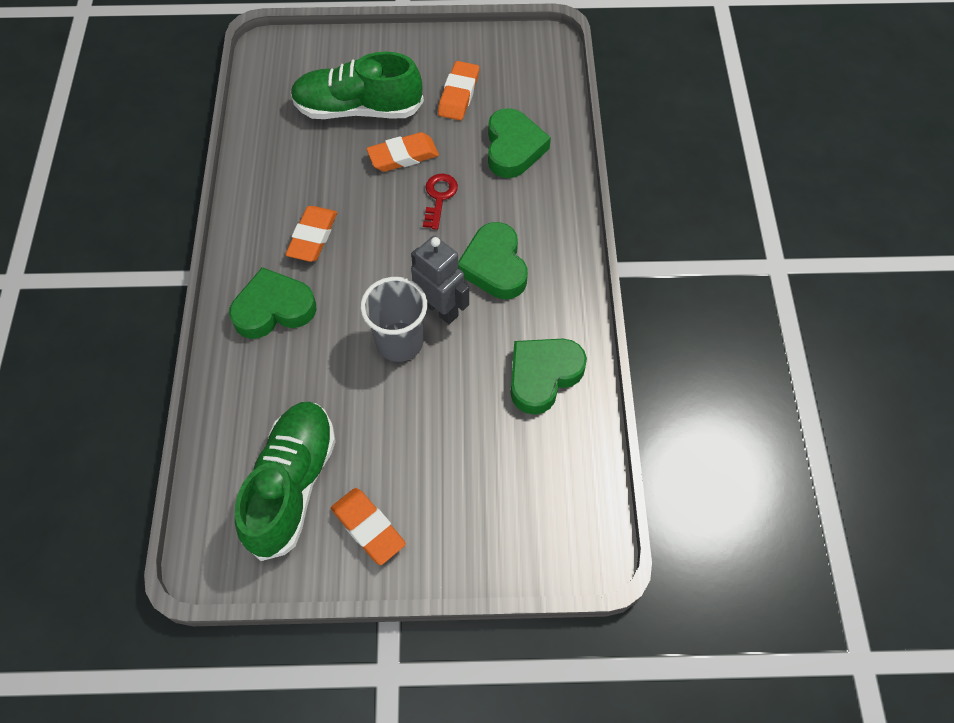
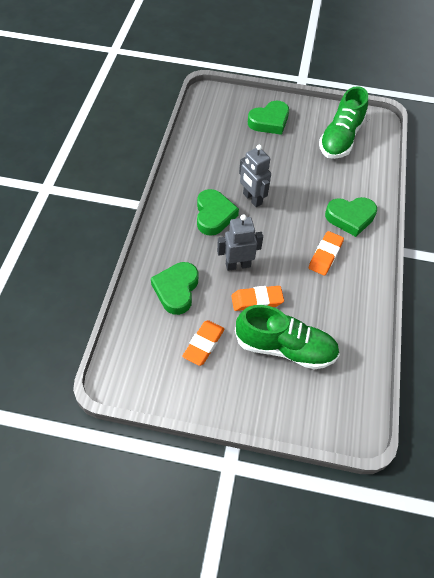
camera: 170 degrees left, 5 degrees down
(368, 527) = (305, 117): orange eraser -> none
(399, 342) = (278, 187): grey cup -> none
(439, 197) = (238, 265): red key -> grey robot
(543, 376) = (205, 157): green heart -> green heart (269, 121)

